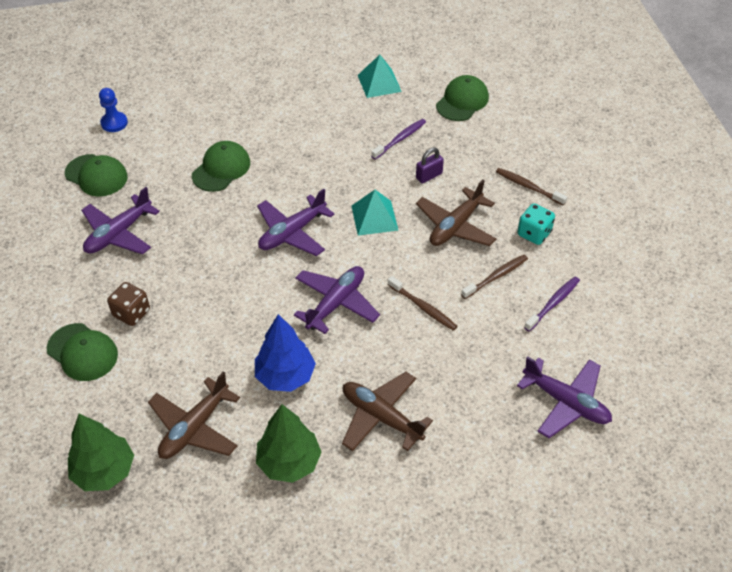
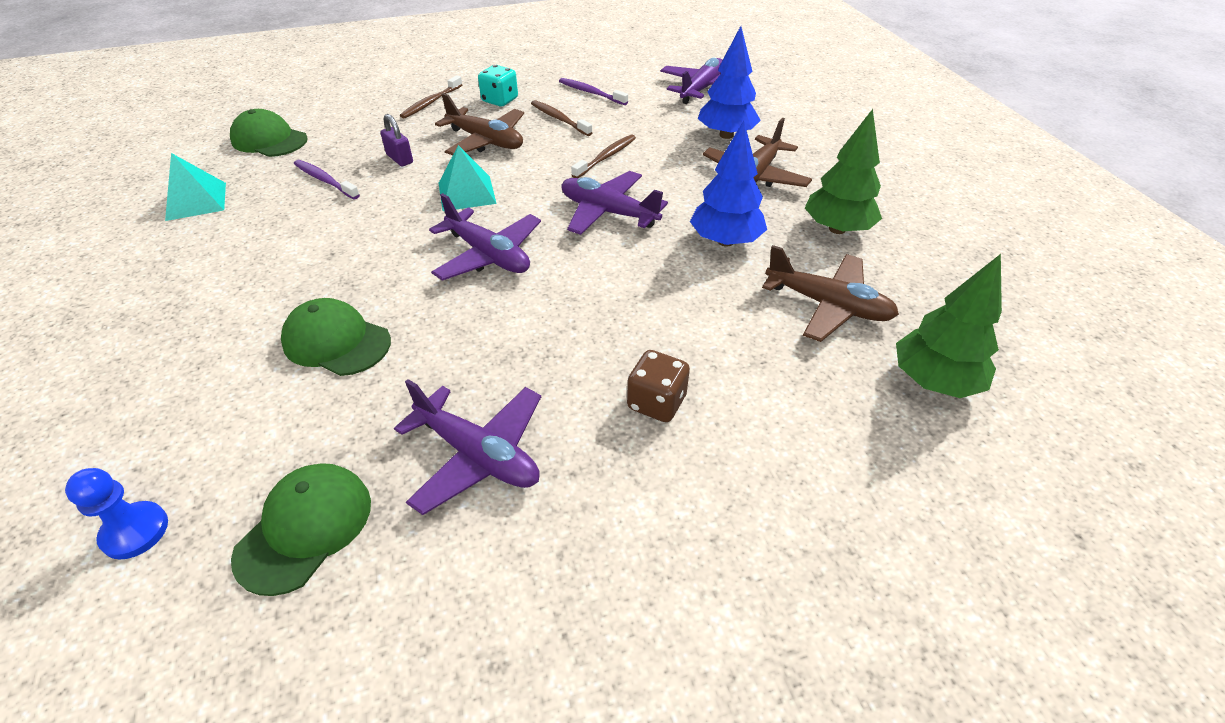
camera: 95 degrees left, 5 degrees down
(82, 352) = (748, 451): green cap -> none
(461, 407) = (726, 135): none -> blue tree

